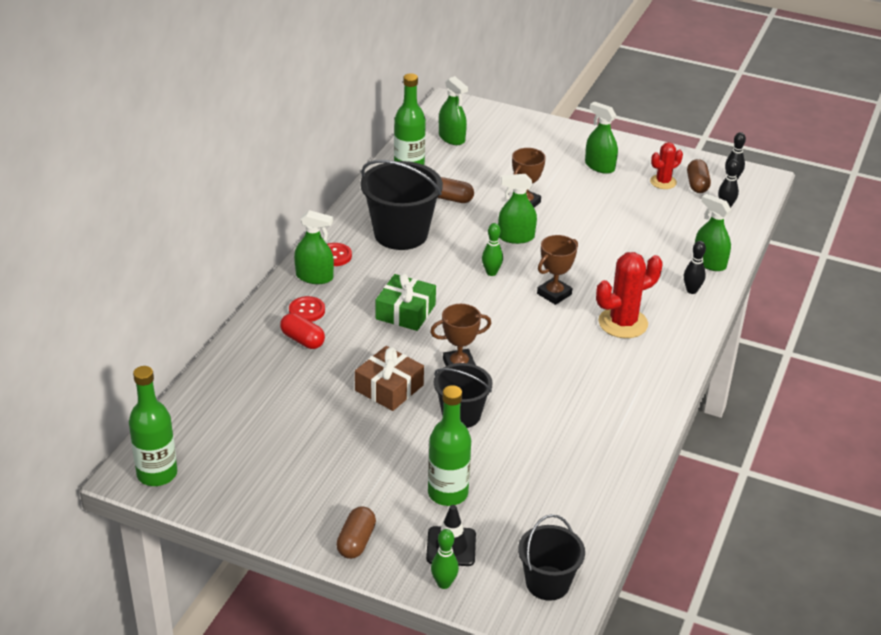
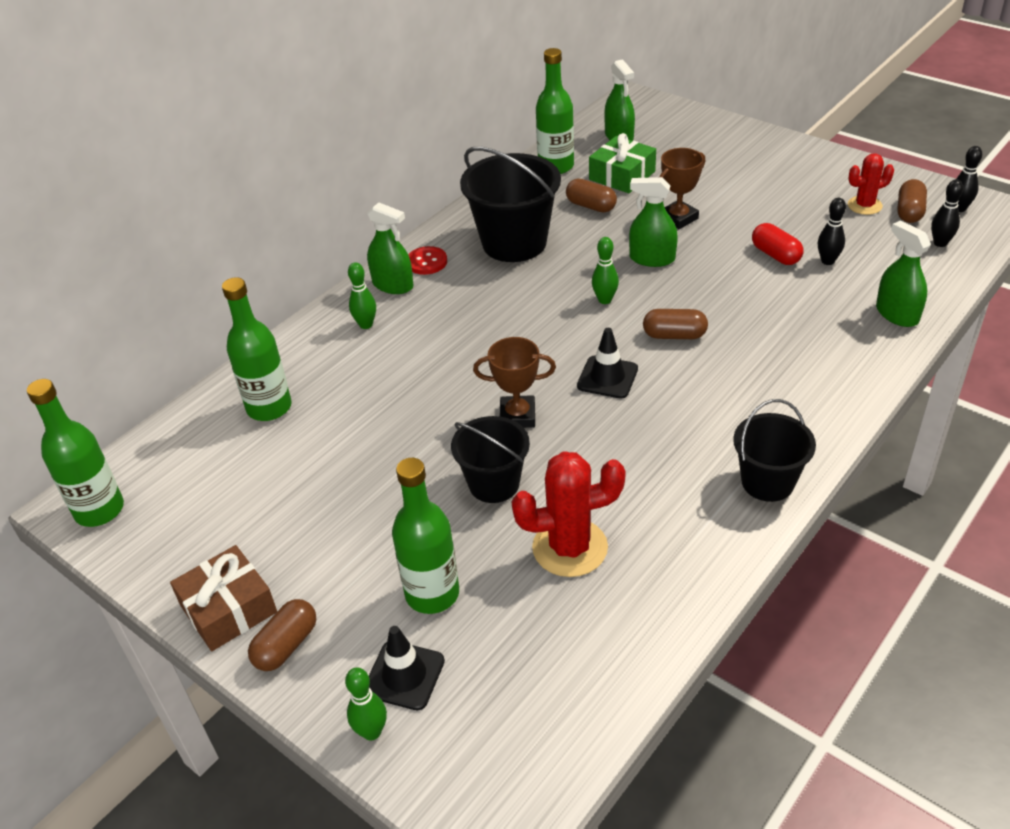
camera: 20 degrees right, 5 degrees up
(258, 382) = (269, 407): none -> green bottle
(302, 340) = (344, 360): red capsule -> red capsule (775, 255)
(307, 310) = (366, 325): red button -> green bowling pin
(389, 388) = (419, 435): brown gift -> brown gift (228, 609)
(405, 312) = (480, 338): green gift -> green gift (622, 175)
(515, 330) = (607, 377): none -> black traffic cone
(547, 583) = (513, 760): black bucket -> black bucket (767, 482)
(554, 294) = (674, 335): brown trophy -> brown capsule
(599, 166) = (788, 181): green spray bottle -> none
(623, 323) = (752, 384): red cactus -> red cactus (570, 548)
(691, 290) = (861, 349): black bowling pin -> black bowling pin (827, 261)

